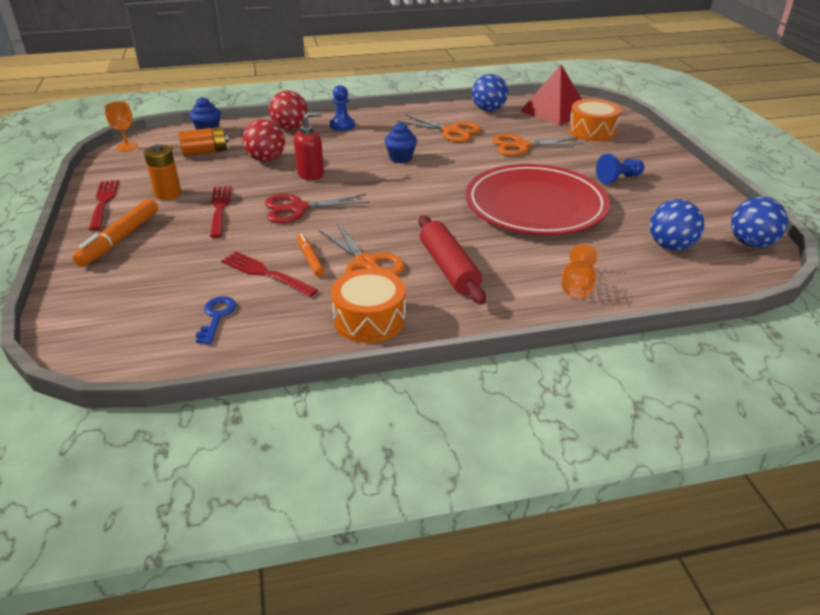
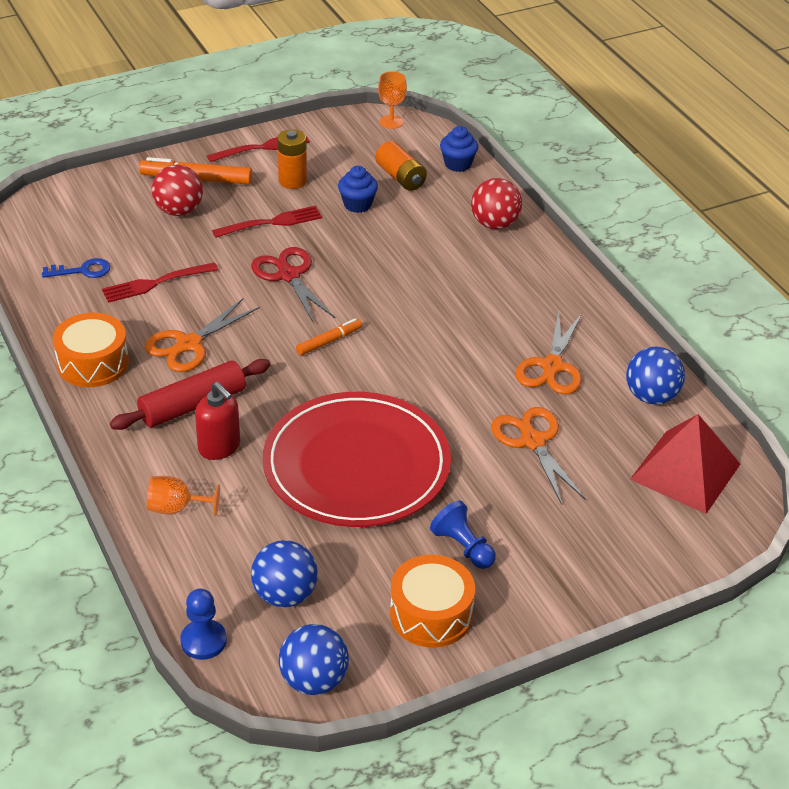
camera: 75 degrees right, 5 degrees up
(266, 159) = (398, 226): red ball -> red ball (179, 211)
(266, 273) = (156, 283): red fork -> red fork turned 135 degrees counterclockwise
(310, 259) = (188, 305): orange marker -> orange marker (329, 341)
(311, 174) = (374, 267): red soap dispenser -> red soap dispenser (219, 447)
(342, 125) = (524, 265): blue pawn -> blue pawn (203, 641)
(400, 158) = (446, 331): blue cupcake -> blue cupcake (357, 204)
(592, 131) = (625, 518): orange drum -> orange drum (431, 614)

